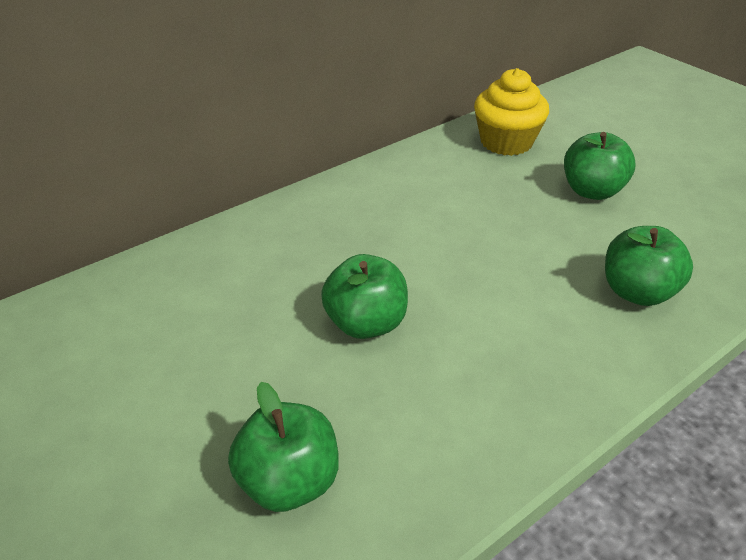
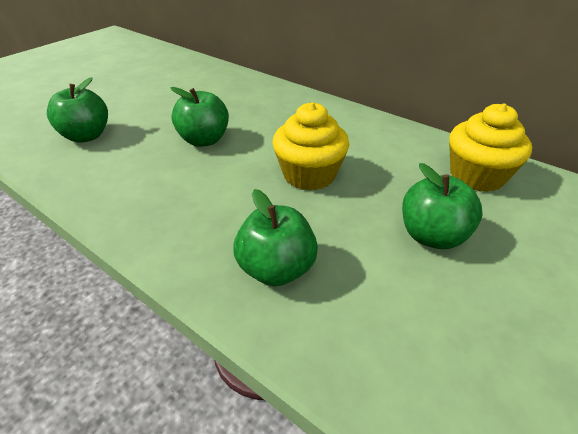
camera: 75 degrees right, 0 degrees up
(480, 242) = (309, 175): none -> yellow cupcake

